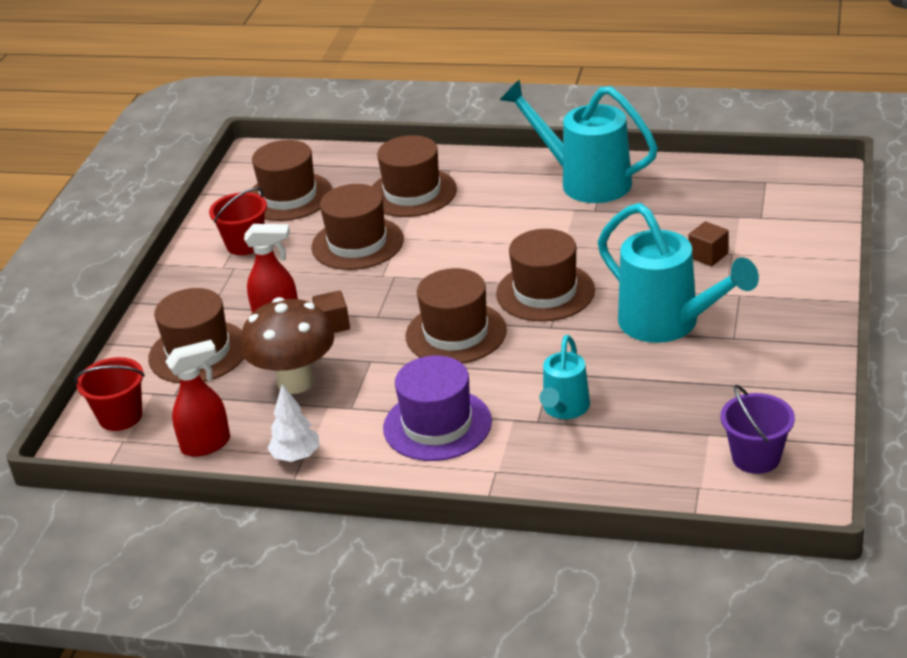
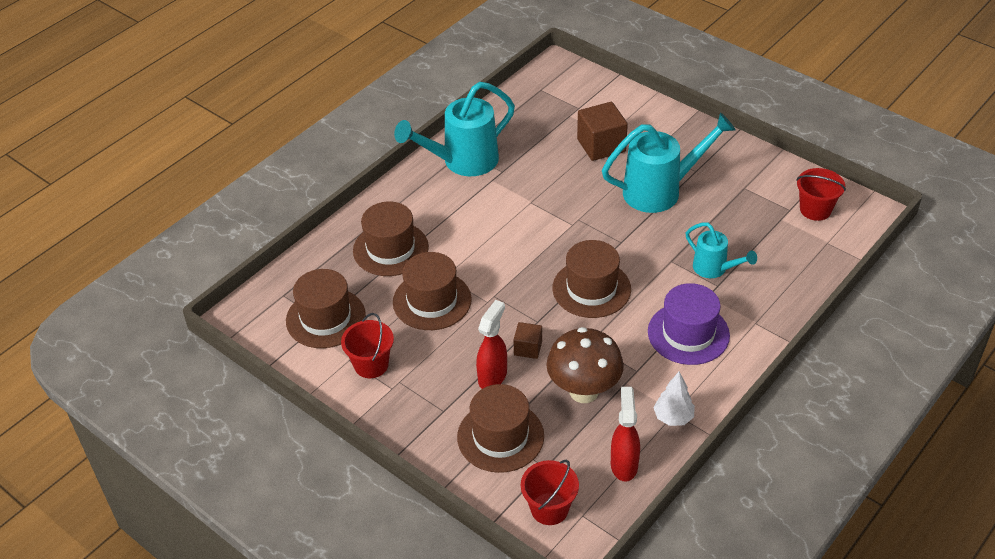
camera: 65 degrees left, 10 degrees up
(545, 292) = (579, 230): brown hat -> none
(708, 255) = (601, 145): brown cube -> brown cube, size x1.80
(756, 457) = (815, 209): purple bucket -> red bucket

